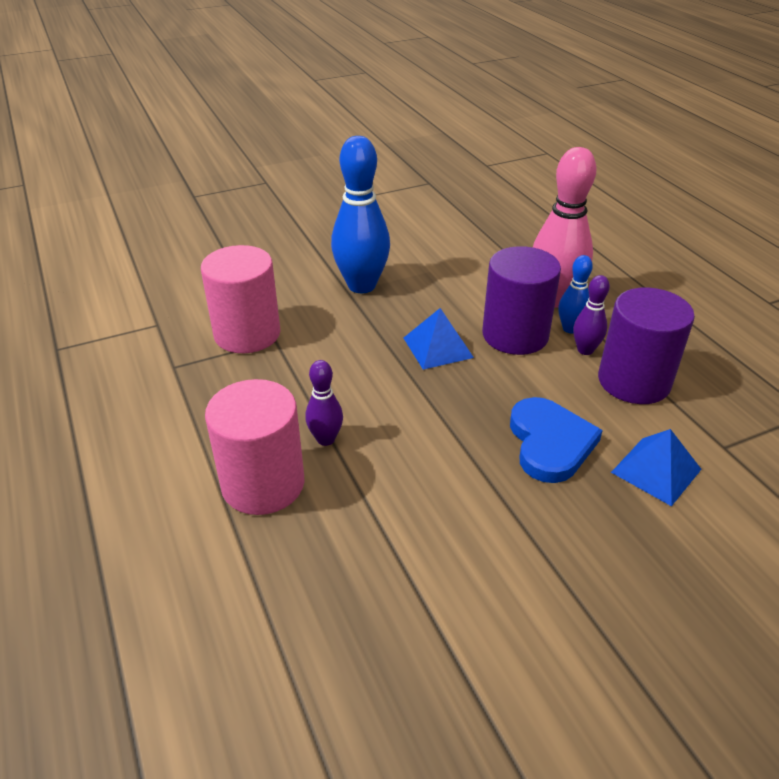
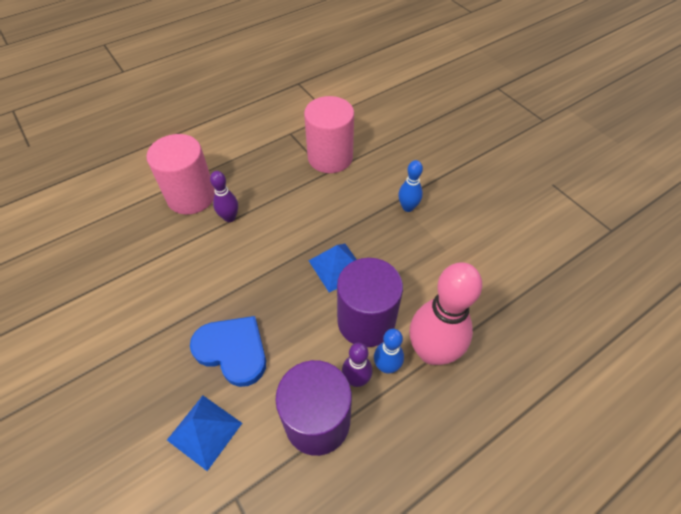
camera: 80 degrees right, 15 degrees up
(361, 285) = (408, 207): blue bowling pin -> blue bowling pin, size x0.51
(550, 443) = (233, 350): blue heart -> blue heart turned 135 degrees counterclockwise

